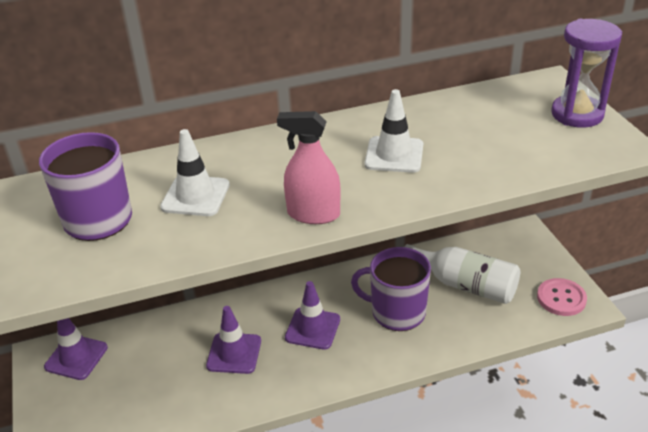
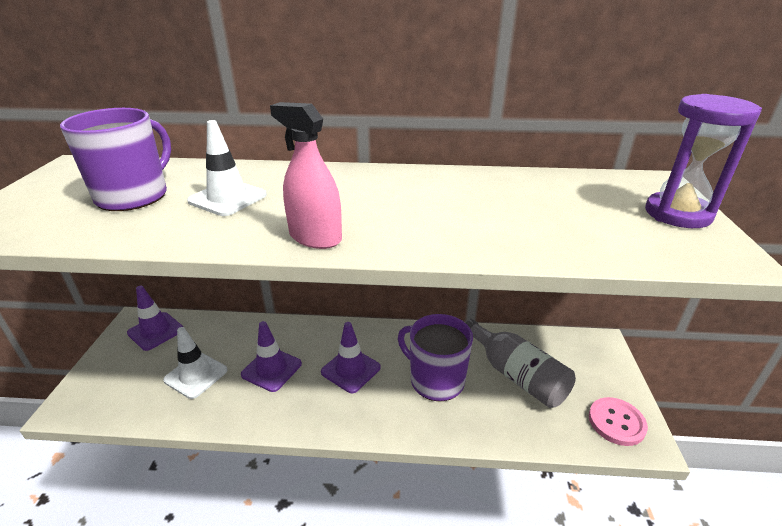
camera: 20 degrees right, 5 degrees down
(394, 155) = (441, 207): white traffic cone -> white traffic cone (196, 375)
(465, 285) = (516, 375): white bottle -> grey bottle

